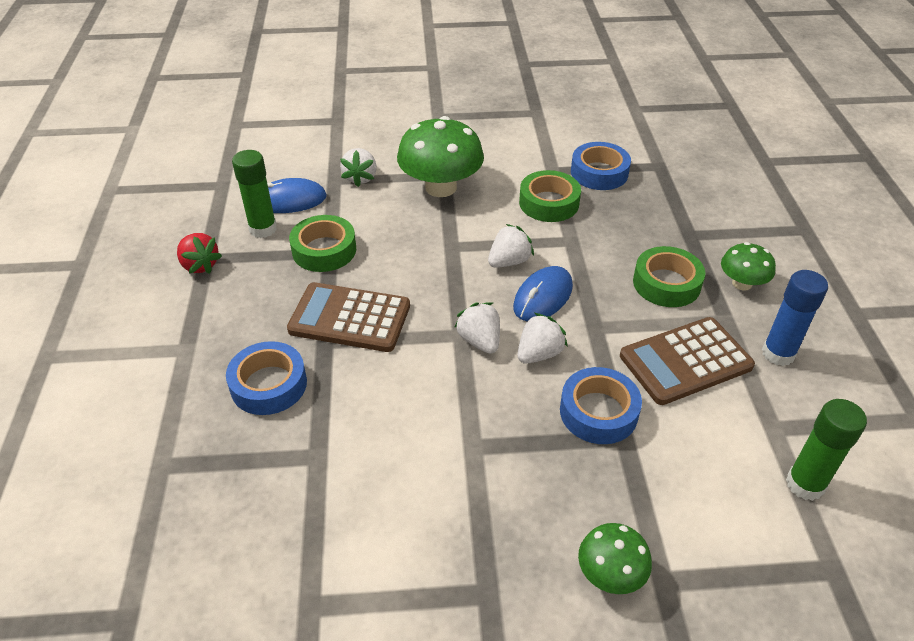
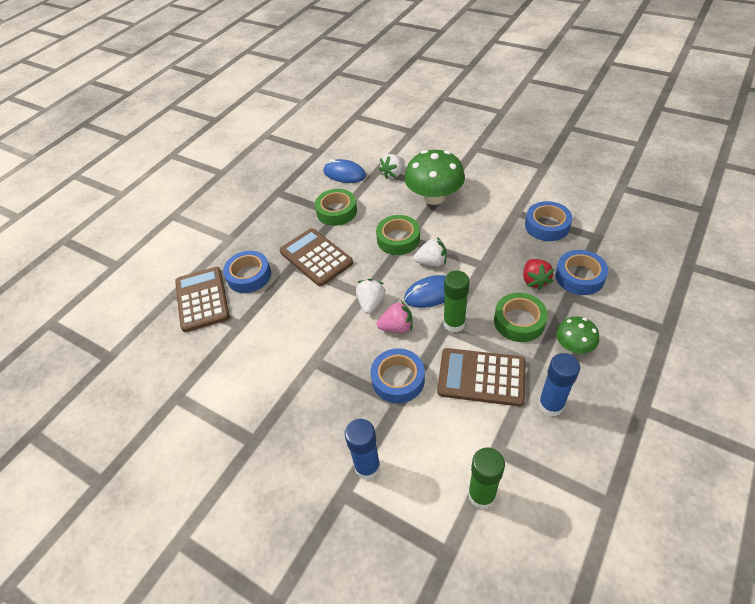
camera: 40 degrees right, 5 degrees up
(200, 265) = (271, 195): red strawberry -> red strawberry (534, 280)
(220, 450) = (202, 299): none -> brown calculator
(263, 229) = (317, 186): green glue stick -> green glue stick (454, 323)
(539, 353) = (397, 327): white strawberry -> pink strawberry
(549, 203) = (492, 234): green tape -> green tape (398, 239)
(610, 574) = (319, 471): green mushroom -> none
(661, 532) = (367, 467): none -> blue glue stick
(681, 212) = (579, 277): none -> blue tape

